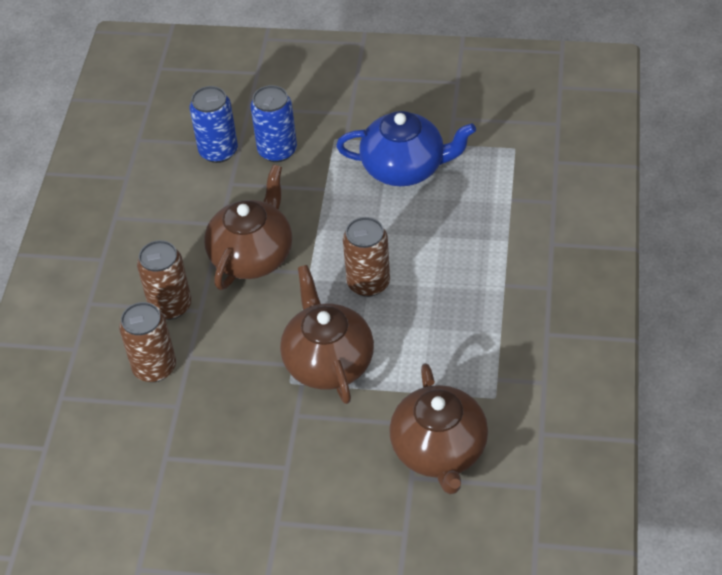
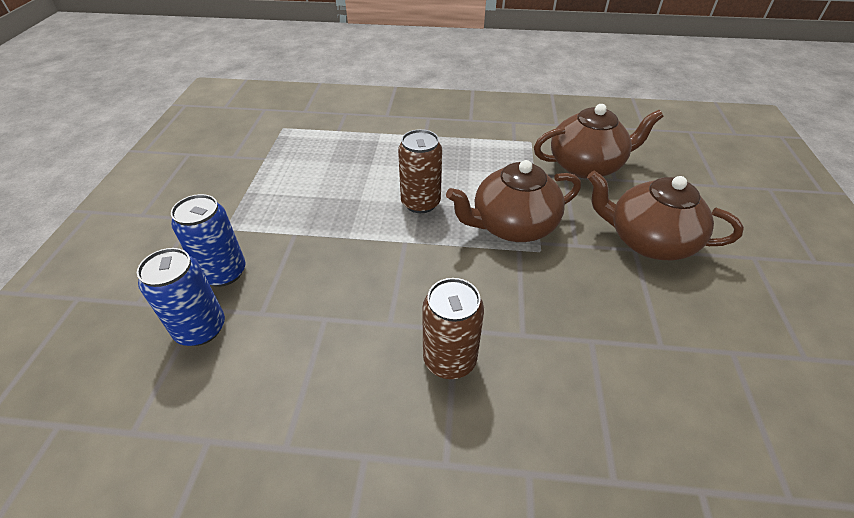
camera: 95 degrees left, 5 degrees down
(154, 367) = (544, 368): brown can -> none
(252, 255) = (378, 286): brown teapot -> brown teapot (648, 241)
(404, 168) = (284, 183): blue teapot -> none

